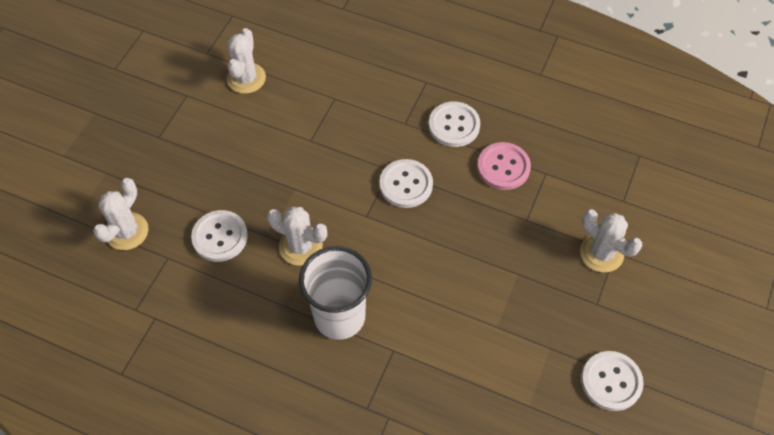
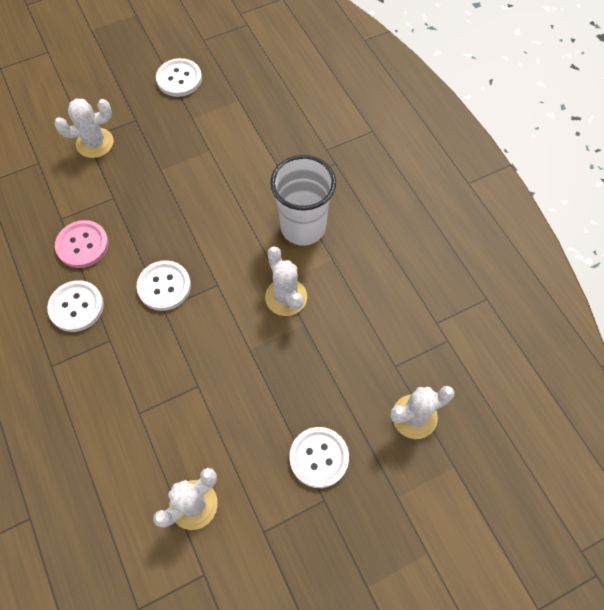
camera: 140 degrees left, 5 degrees up
(220, 237) = (341, 352): white button -> white button (319, 457)
(601, 253) = (95, 143): white cactus -> white cactus turned 75 degrees clockwise

